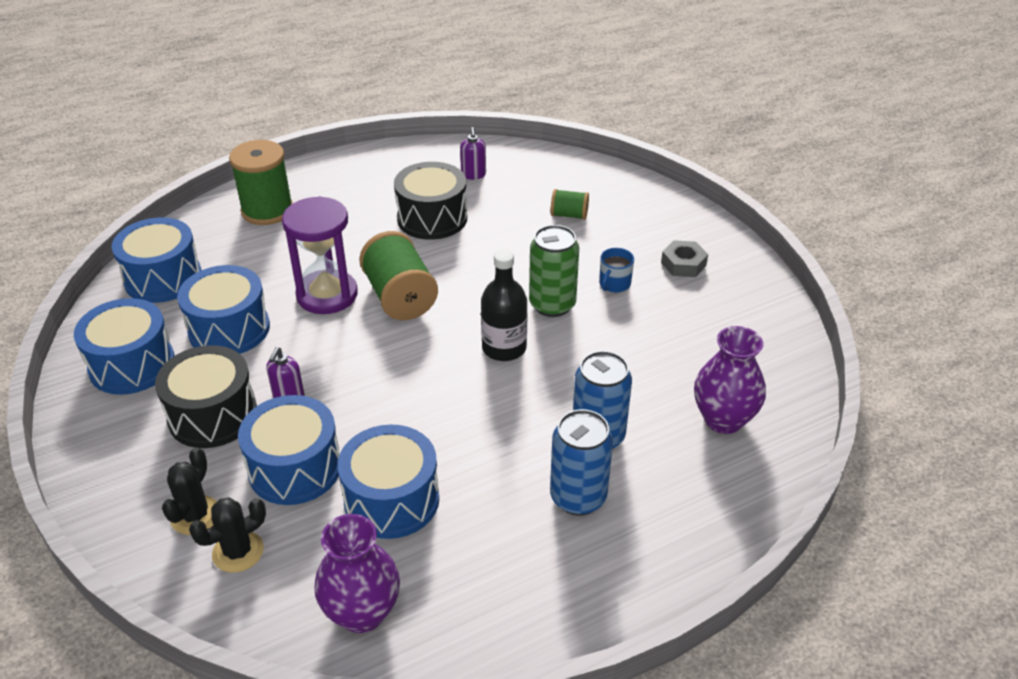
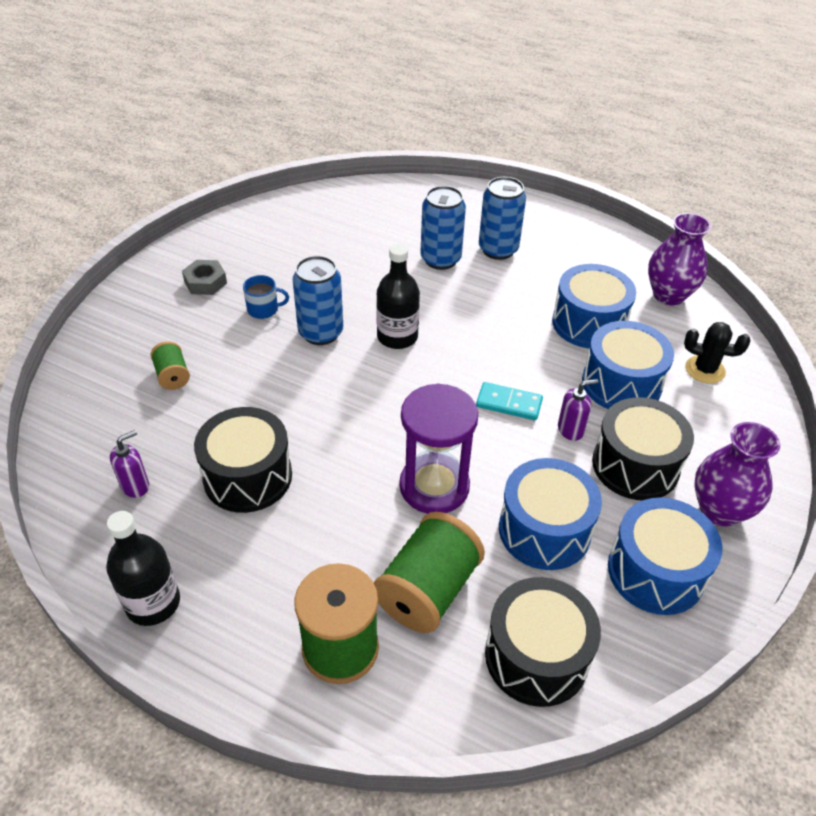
camera: 125 degrees left, 5 degrees up
(163, 278) = (536, 656): blue drum -> black drum
(195, 515) = (712, 409): black cactus -> none
(356, 376) = (509, 403): none -> turquoise domino
(377, 160) = (153, 603): none -> black bottle
(400, 297) = (391, 431): green spool -> green spool (427, 590)
(552, 305) = (321, 333): green can -> blue can
(723, 419) = (373, 216): purple vase -> purple vase (719, 510)

